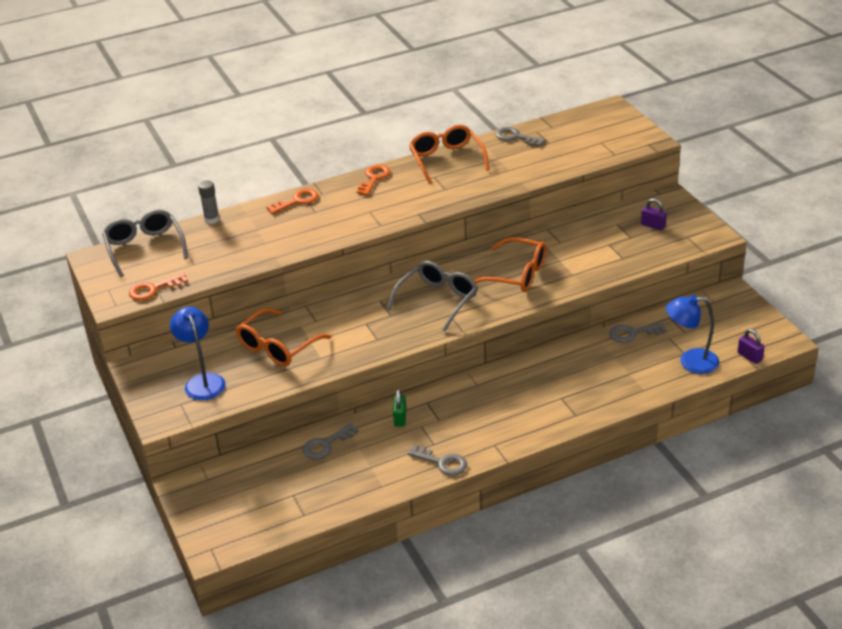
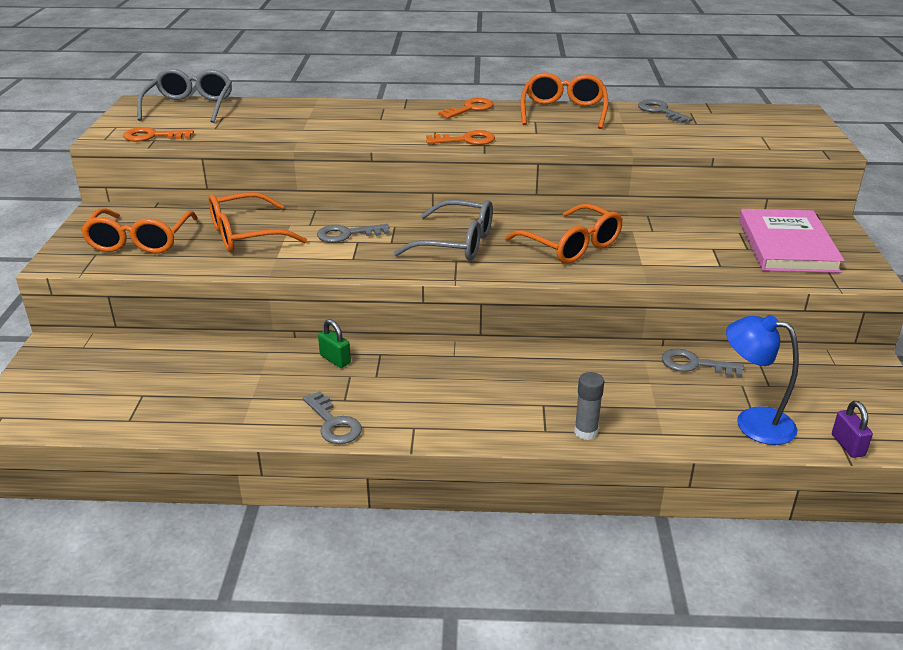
camera: 25 degrees right, 5 degrees down
(202, 381) = (140, 241): blue lamp -> orange glasses
(212, 219) = (276, 102): grey glue stick -> grey glue stick (586, 432)
(297, 201) = (372, 107): orange key -> orange key (466, 140)
(326, 444) = (231, 357): grey key -> grey key (347, 234)
(400, 418) = (335, 359): green padlock -> green padlock turned 75 degrees counterclockwise
(438, 300) = (457, 243): grey glasses -> grey glasses turned 45 degrees clockwise
(653, 225) = (787, 245): purple padlock -> pink book

